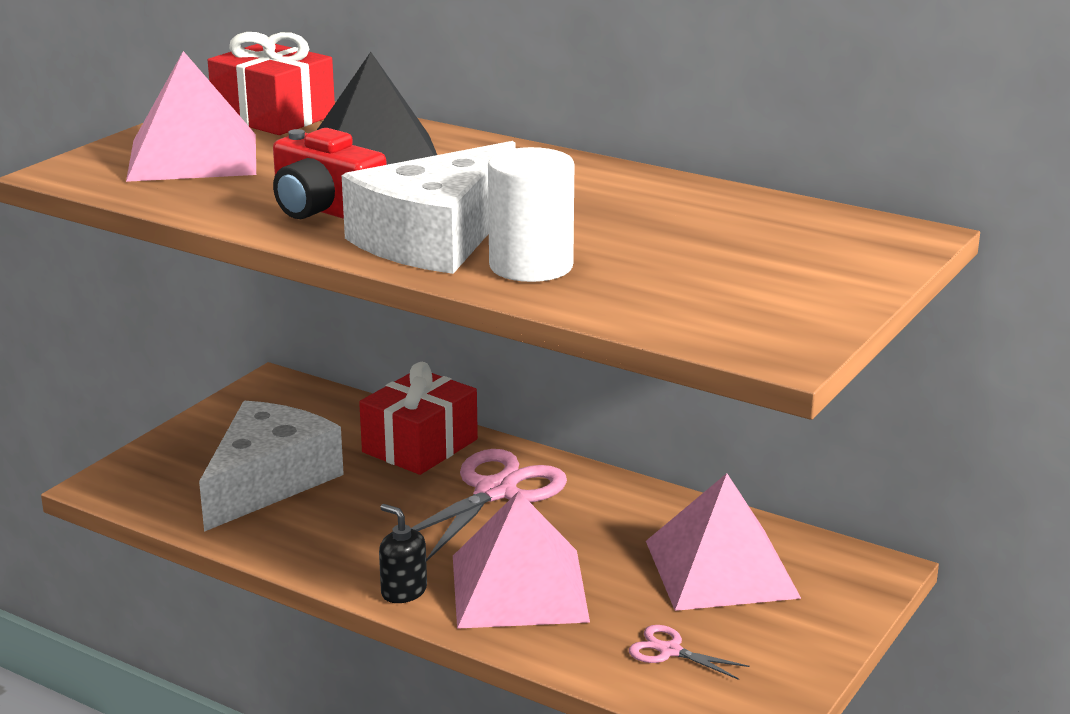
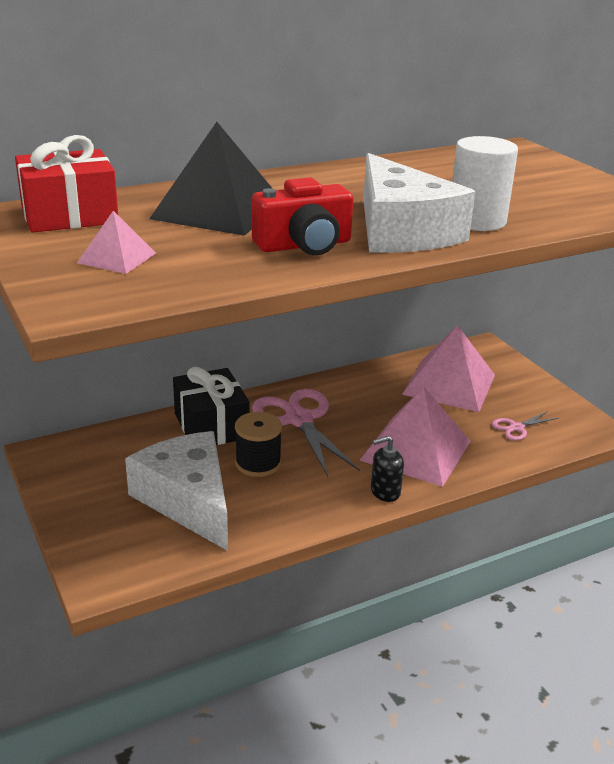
camera: 60 degrees left, 5 degrees up
(193, 157) = (117, 258): pink pyramid -> pink pyramid, size x0.49
(376, 496) = (258, 463): none -> black spool
(420, 446) = (211, 425): red gift -> black gift

